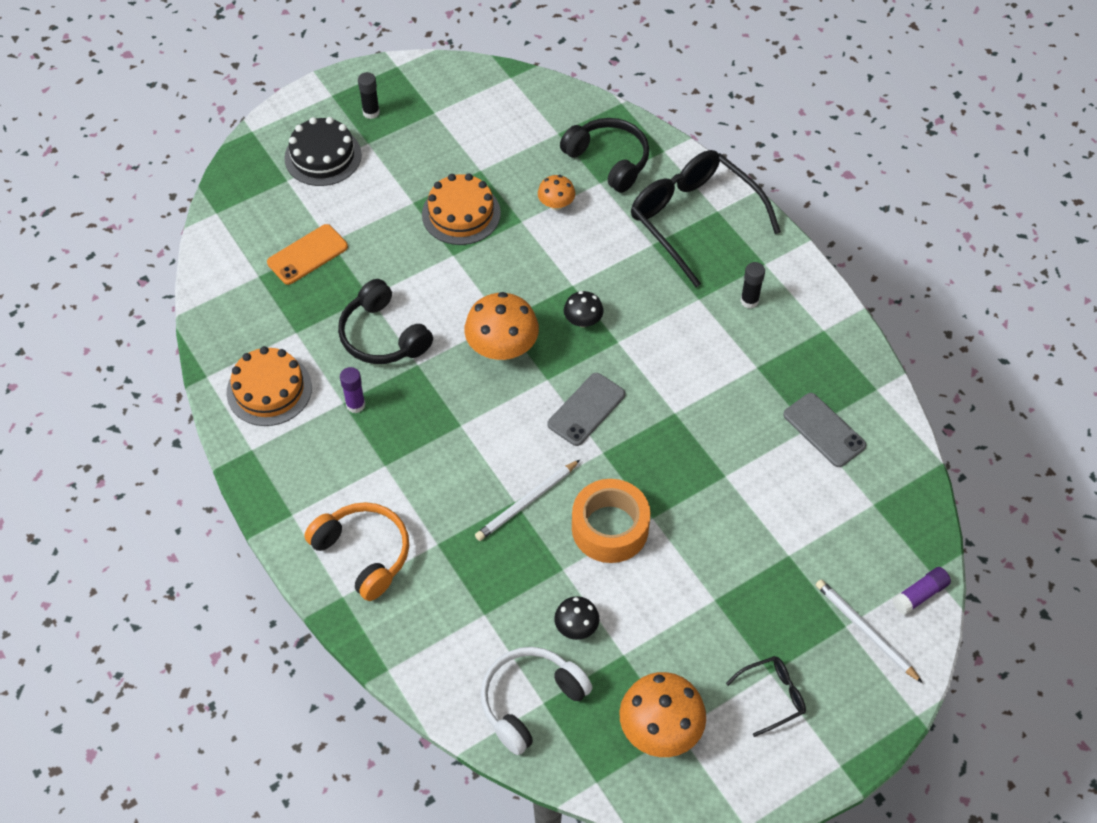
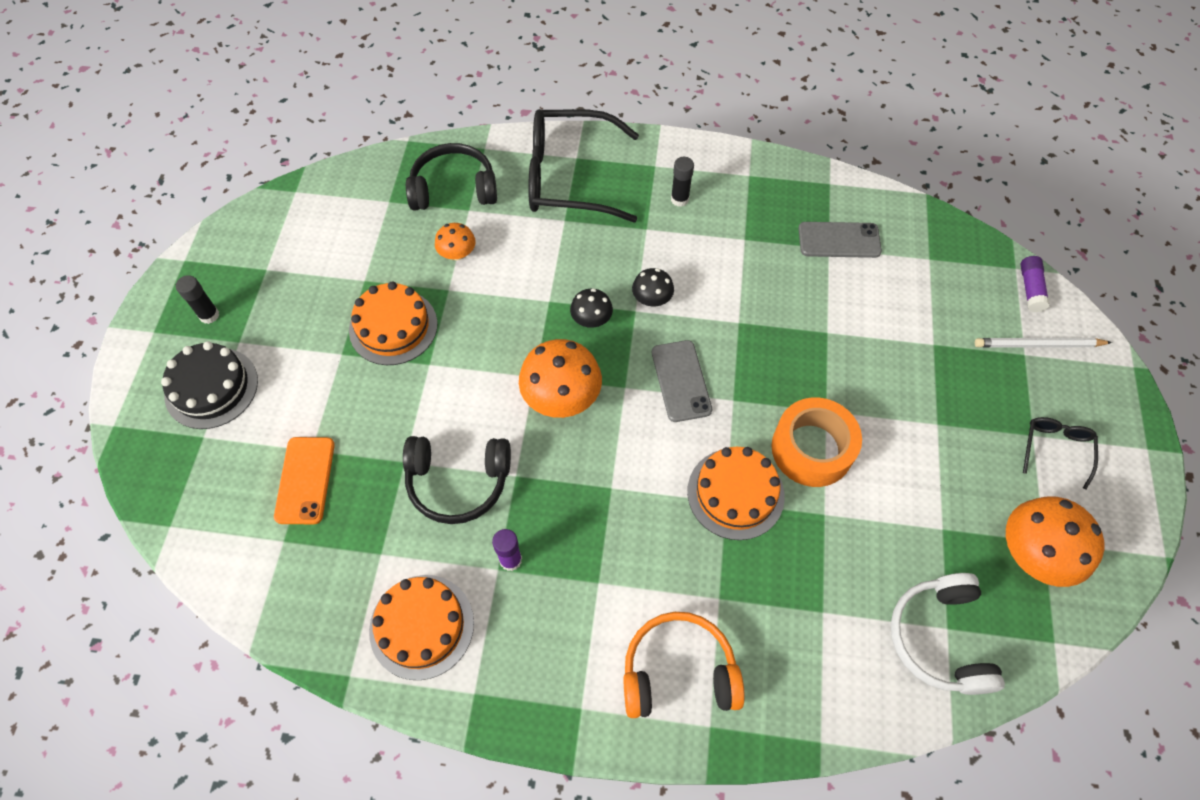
camera: 50 degrees left, 5 degrees up
(527, 502) = (735, 493): white pencil -> orange cake
(576, 627) = (890, 546): black mushroom -> black mushroom (652, 299)

